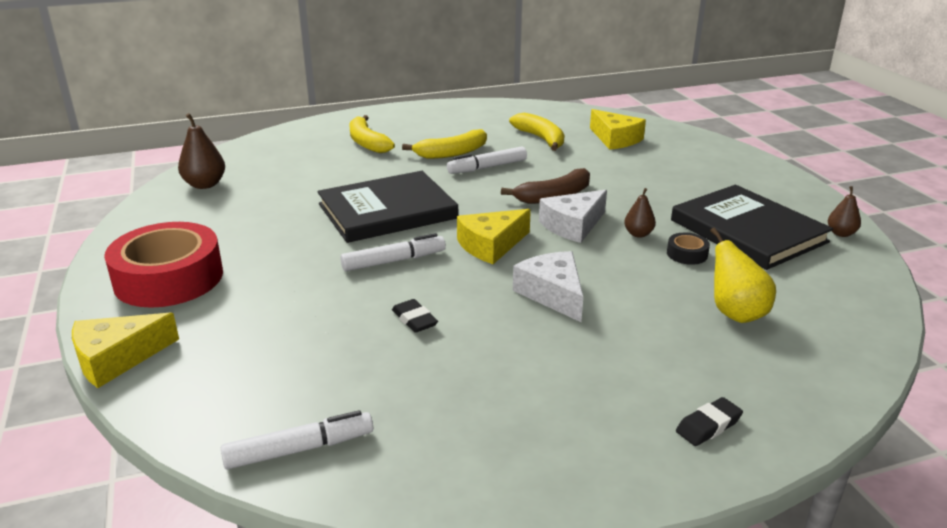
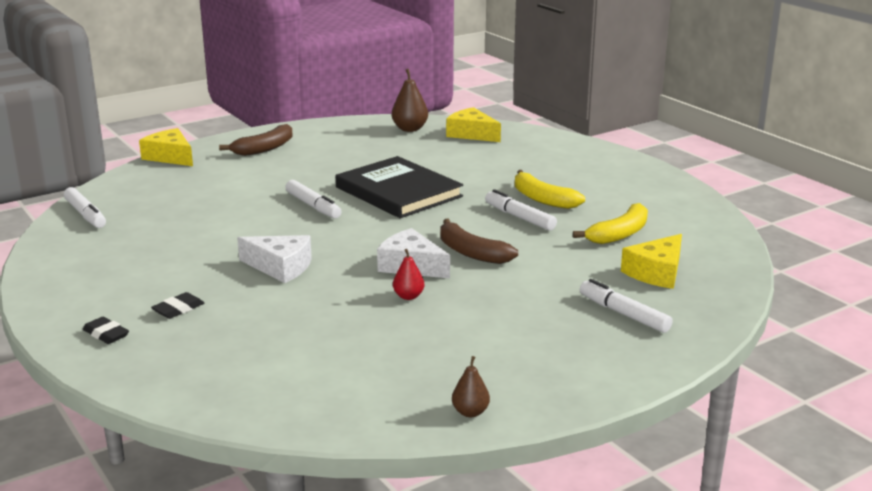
camera: 75 degrees right, 5 degrees down
(169, 278) = (264, 148): red tape -> brown banana
(367, 143) = (538, 164): yellow banana -> none
(414, 320) = (229, 224): black eraser -> black eraser (178, 309)
(491, 245) = (355, 236): yellow cheese -> yellow cheese (471, 134)
(553, 294) = (280, 267): white cheese -> white cheese turned 60 degrees clockwise
(638, 234) = (408, 296): brown pear -> red pear
(682, 160) = (623, 314): none -> white marker
(687, 254) = (376, 321): black tape -> none
(735, 313) = (269, 345): yellow pear -> none
(748, 231) = (446, 354): black book -> none

